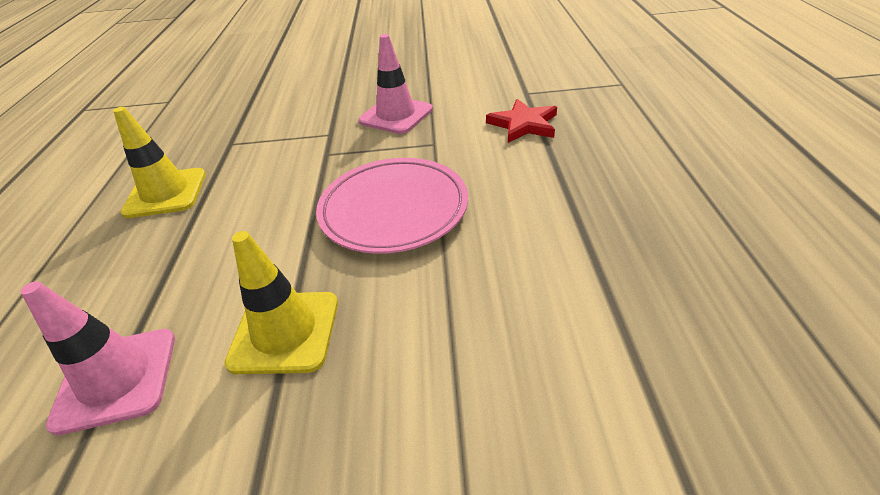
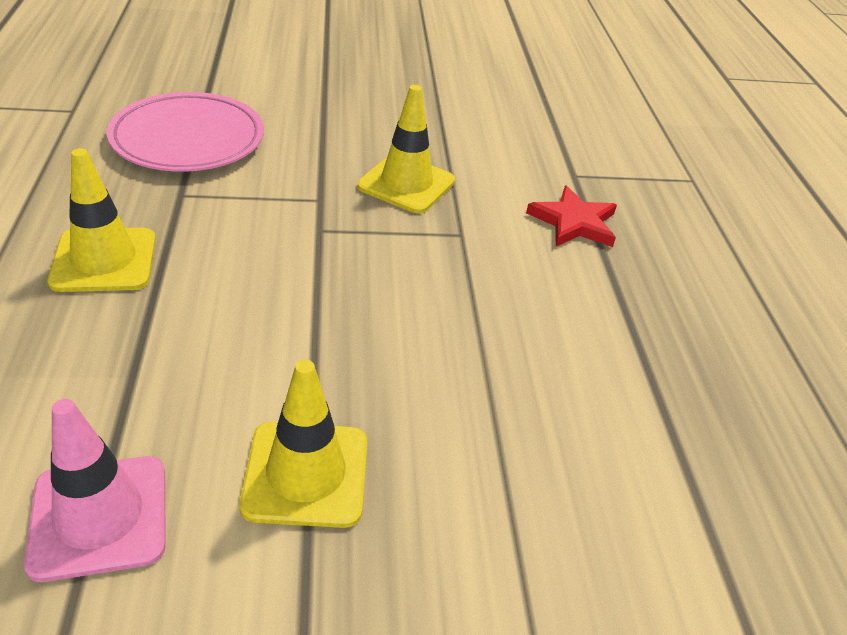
camera: 10 degrees left, 0 degrees up
(394, 210) = (420, 323): pink plate -> pink plate (188, 139)
(396, 115) = (406, 184): pink traffic cone -> yellow traffic cone

